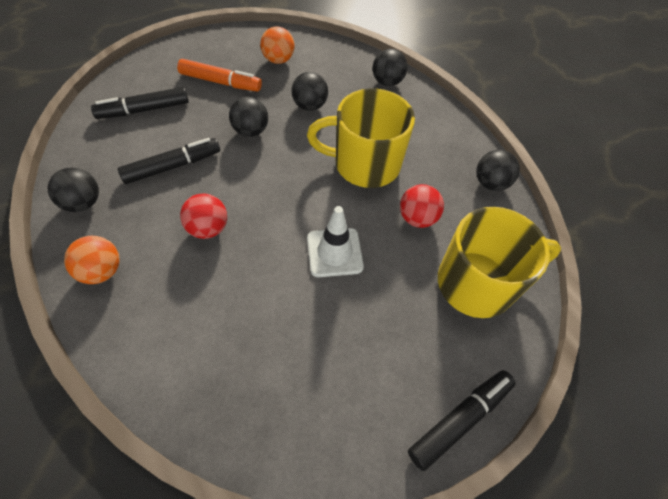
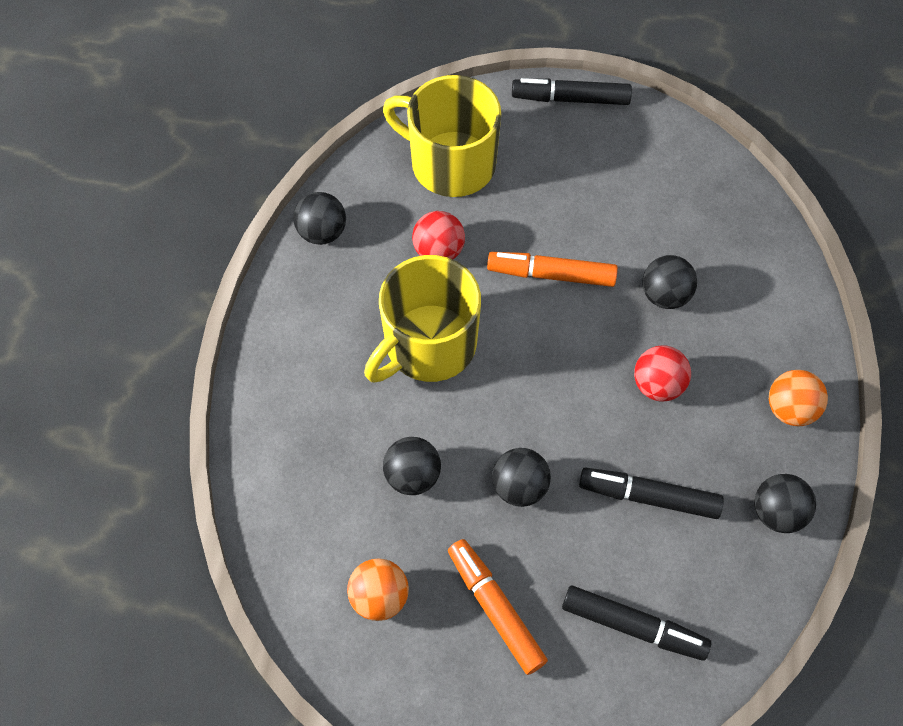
camera: 135 degrees left, 5 degrees up
(334, 252) = (551, 275): white traffic cone -> orange marker
(365, 164) = (428, 345): yellow mug -> yellow mug turned 90 degrees clockwise
(387, 82) = (274, 444): black ball -> black ball (665, 295)

